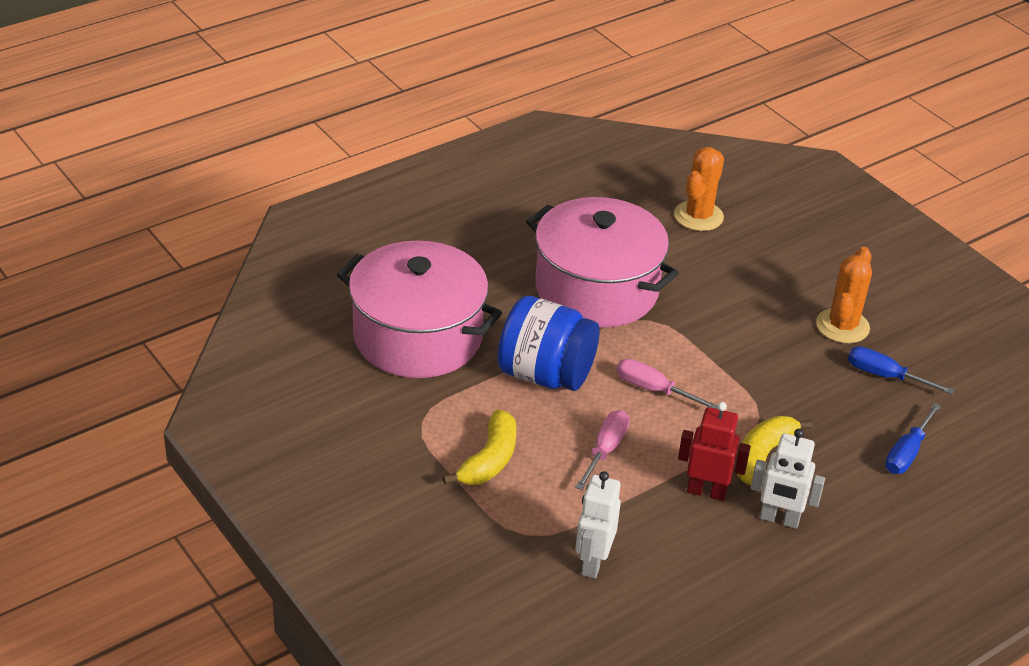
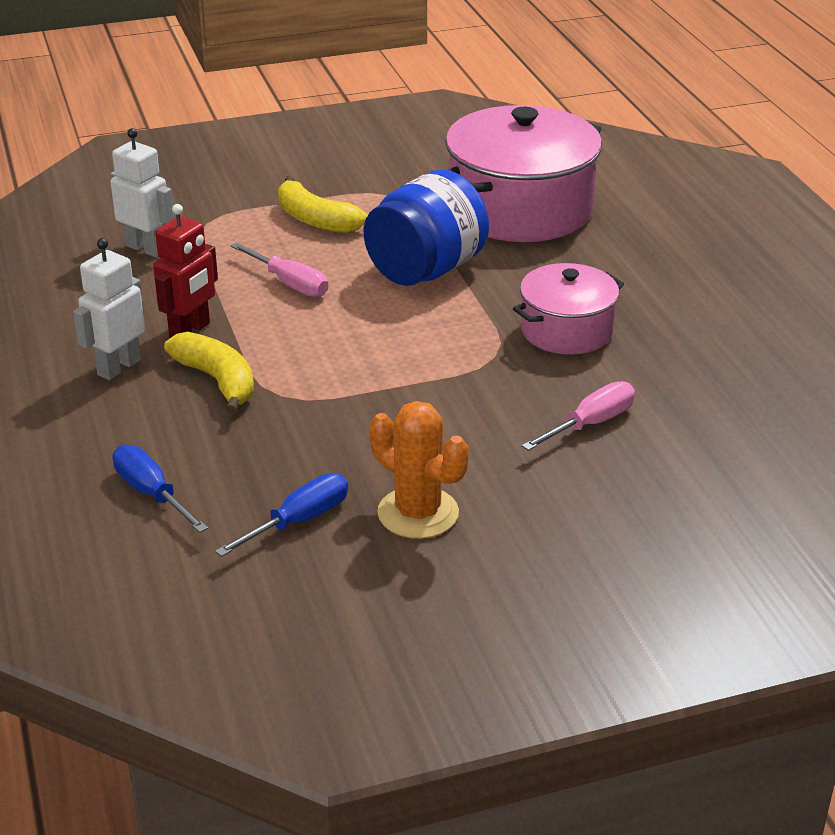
camera: 110 degrees right, 5 degrees down
(596, 289) = (566, 330): pink pot -> pink pot, size x0.57
(652, 389) = (368, 332): pink screwdriver -> pink screwdriver (591, 423)
(698, 216) = (710, 447): orange cactus -> none

